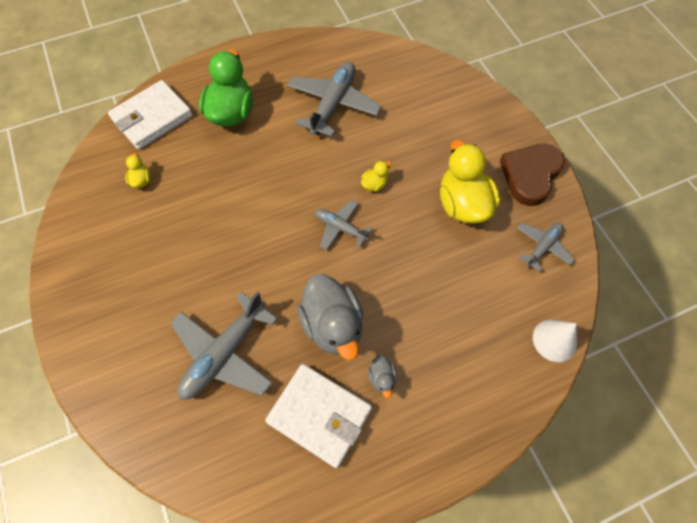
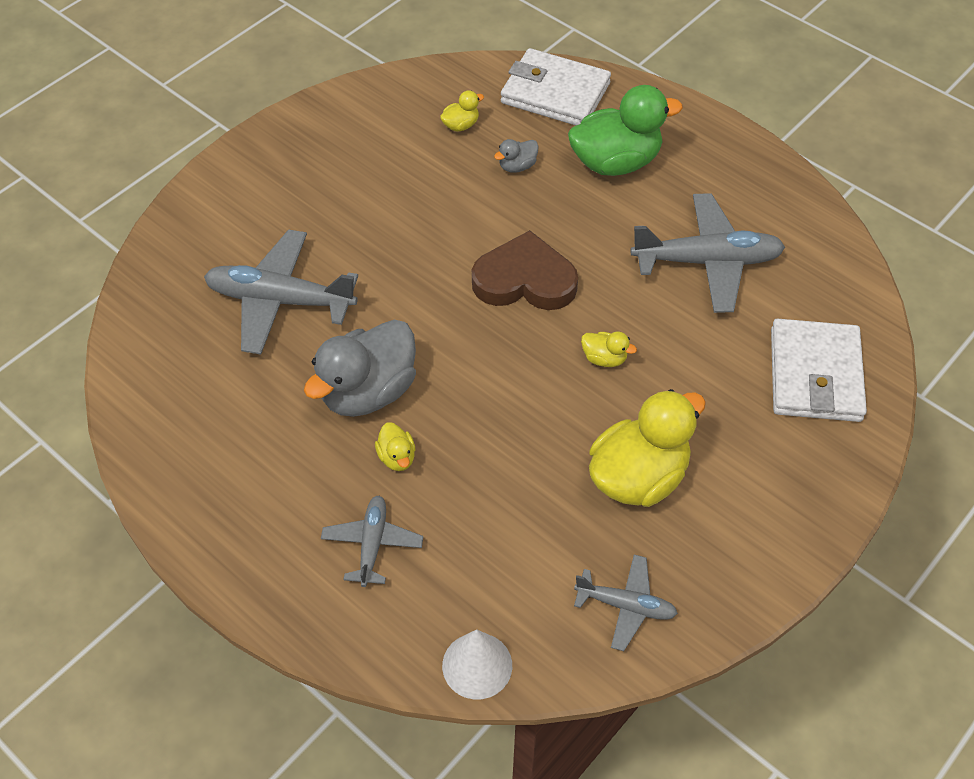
camera: 65 degrees right, 10 degrees down
(319, 415) = (246, 423): white wallet -> white wallet (815, 375)
(340, 228) = (512, 347): grey plane -> grey plane (372, 544)
(382, 378) = (321, 471): grey duck -> grey duck (517, 166)
(392, 327) = (397, 457): none -> yellow duck
(530, 175) = (749, 551): brown heart -> brown heart (525, 280)

